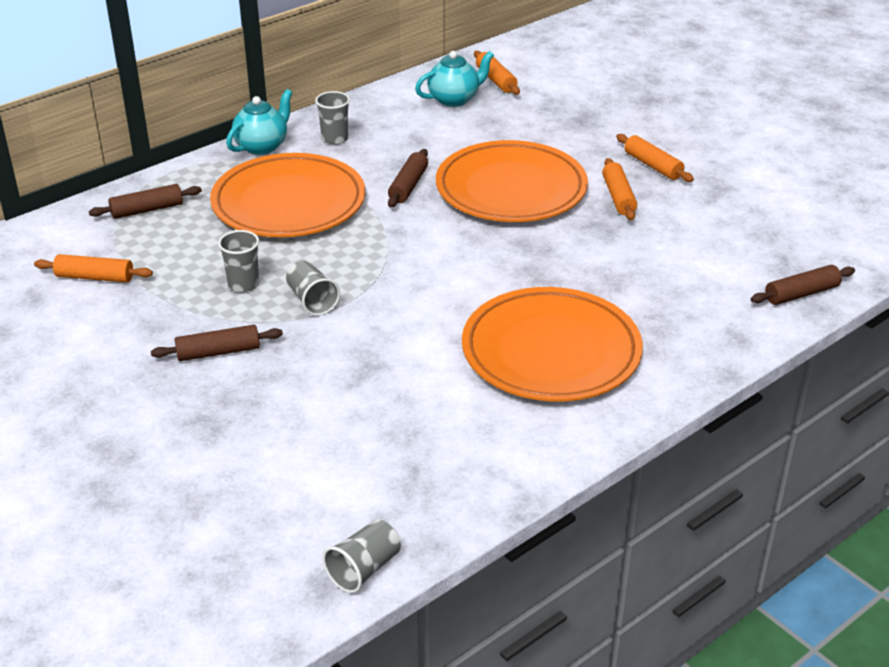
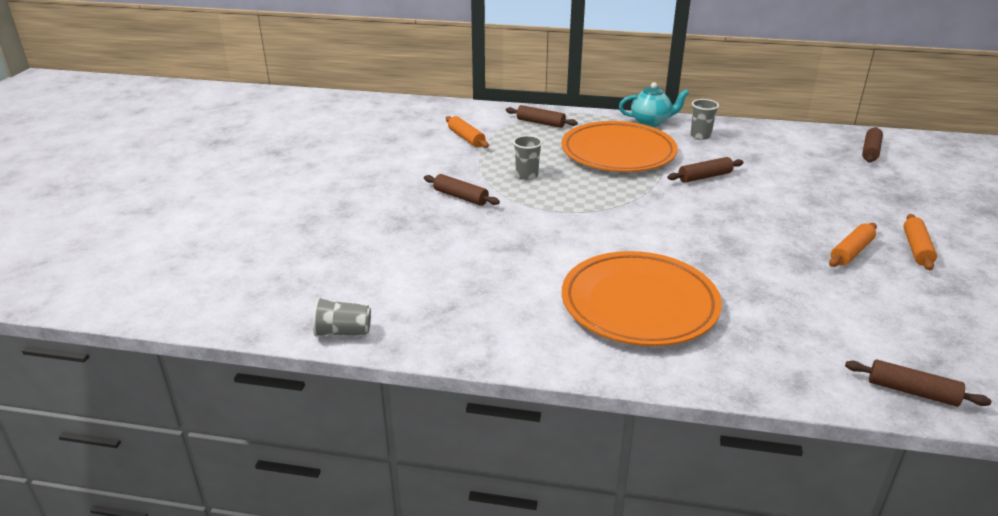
camera: 50 degrees right, 5 degrees down
(312, 300) = (547, 201): grey cup -> none
(454, 99) = (819, 149): turquoise teapot -> none
(496, 80) = (870, 151): orange rolling pin -> brown rolling pin
(511, 189) = (773, 209): orange plate -> none

